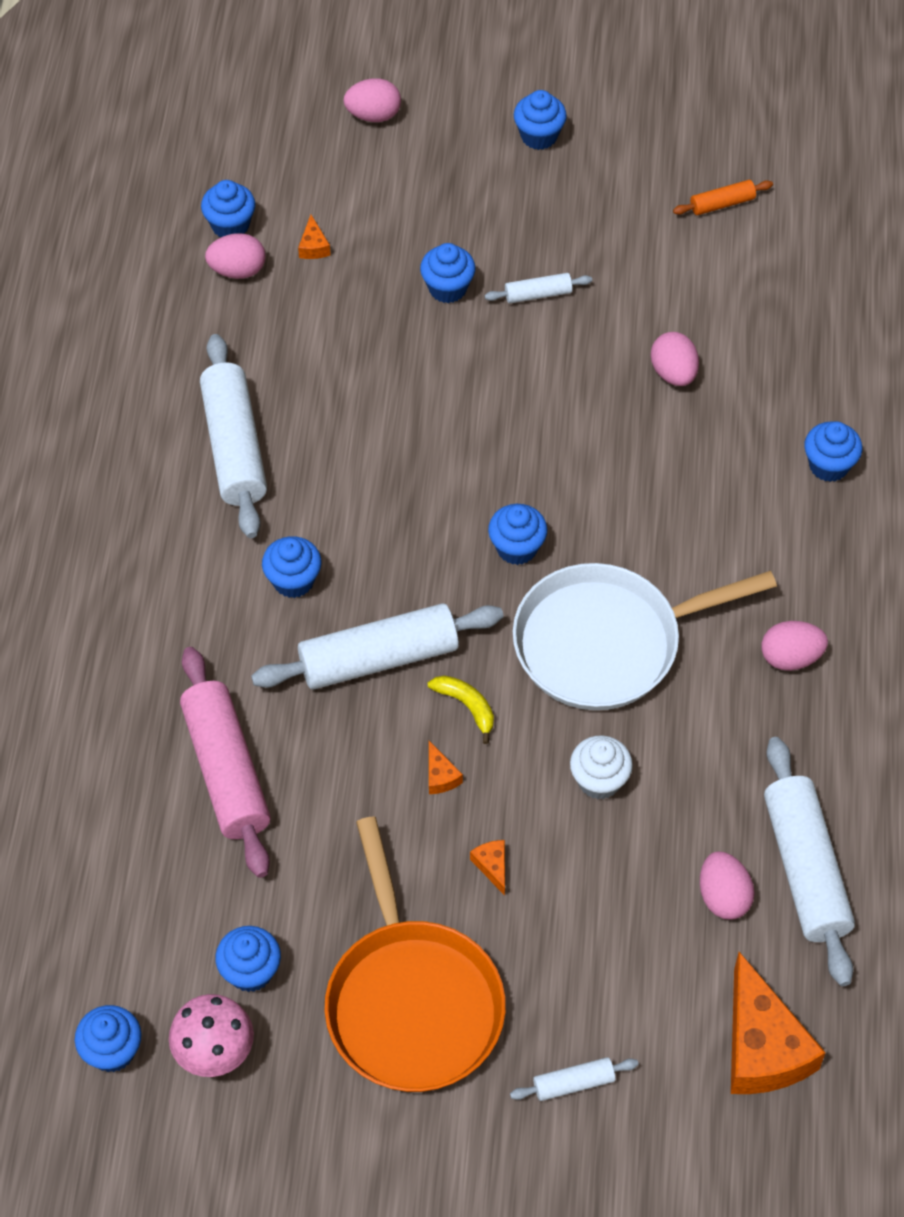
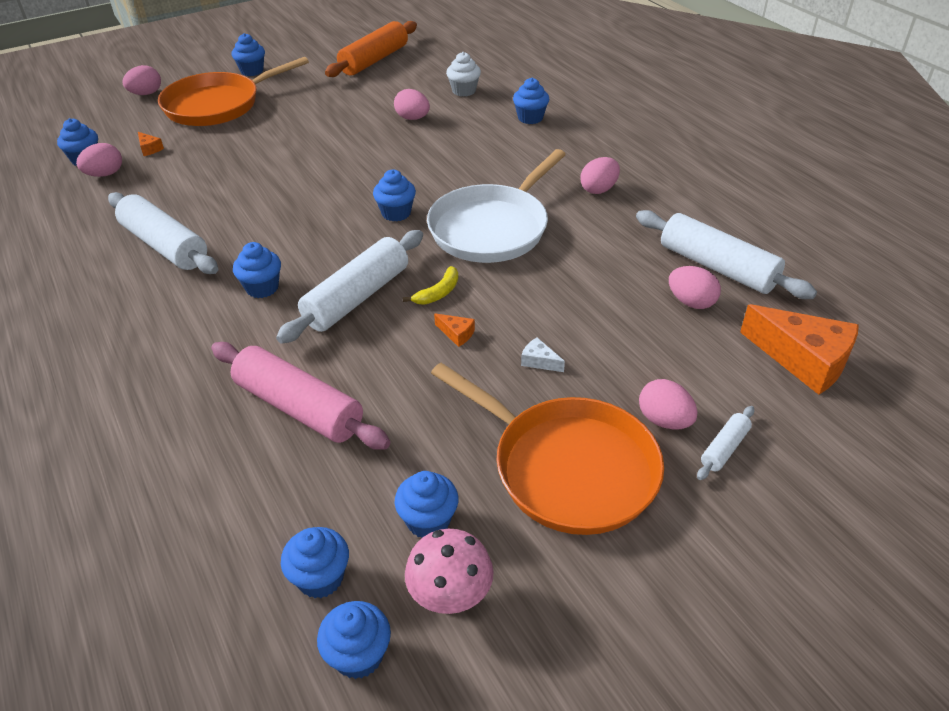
camera: 35 degrees left, 15 degrees down
(446, 195) = (217, 105): none -> orange pan
(447, 288) = (250, 135): blue cupcake -> blue cupcake (320, 578)
(466, 706) = (438, 293): yellow banana -> yellow banana turned 120 degrees clockwise
(492, 866) = (539, 361): orange cheese -> white cheese
(538, 294) = (307, 119): white rolling pin -> none
(548, 1016) = (664, 420): none -> pink egg
(599, 780) = (557, 287): white cupcake -> white cupcake (464, 91)
(722, 204) = (374, 60): orange rolling pin -> orange rolling pin, size x2.15

